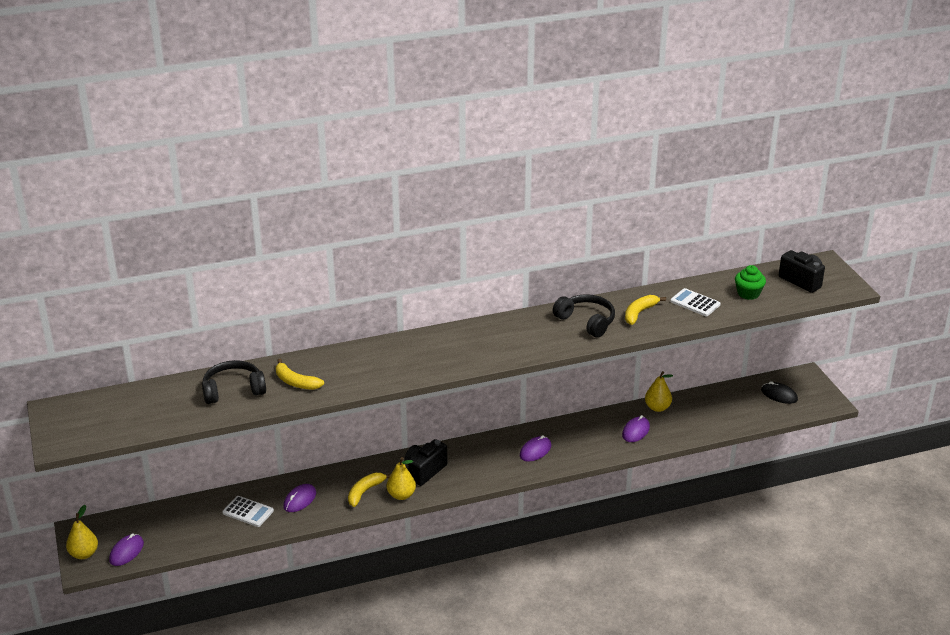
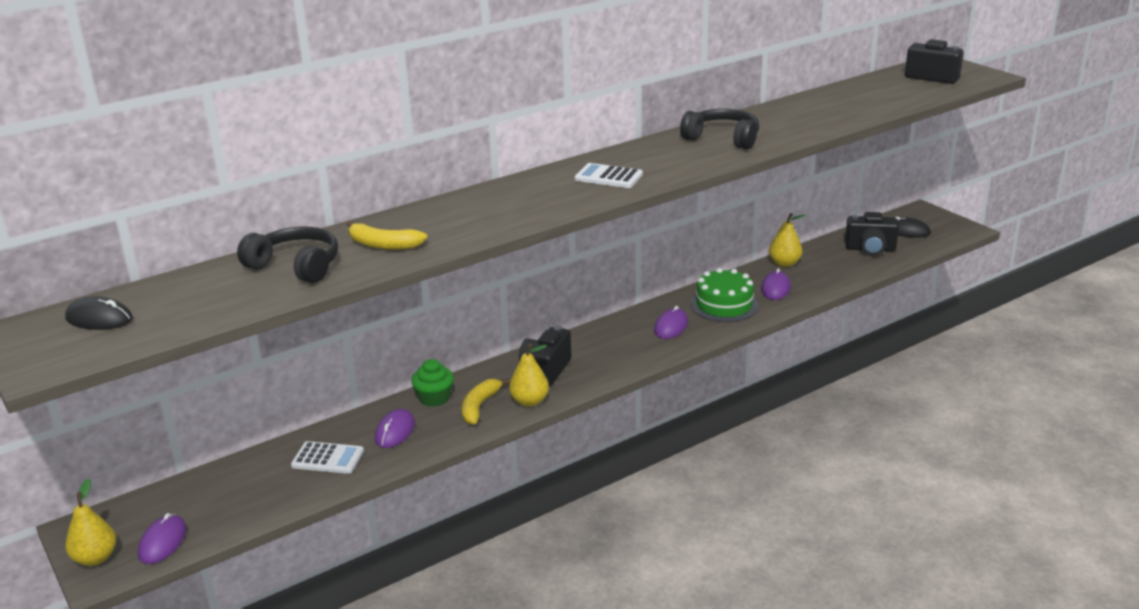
camera: 15 degrees left, 5 degrees down
(101, 411) = (99, 319): none -> black mouse
(233, 390) = (296, 266): black headphones -> black headphones turned 60 degrees clockwise
(586, 439) = (724, 305): none -> green cake
(639, 313) = (778, 124): yellow banana -> none
(695, 303) = (834, 108): white calculator -> white calculator (608, 177)
(736, 407) = (870, 249): none -> black camera
(748, 293) = (885, 93): green cupcake -> green cupcake (434, 398)

